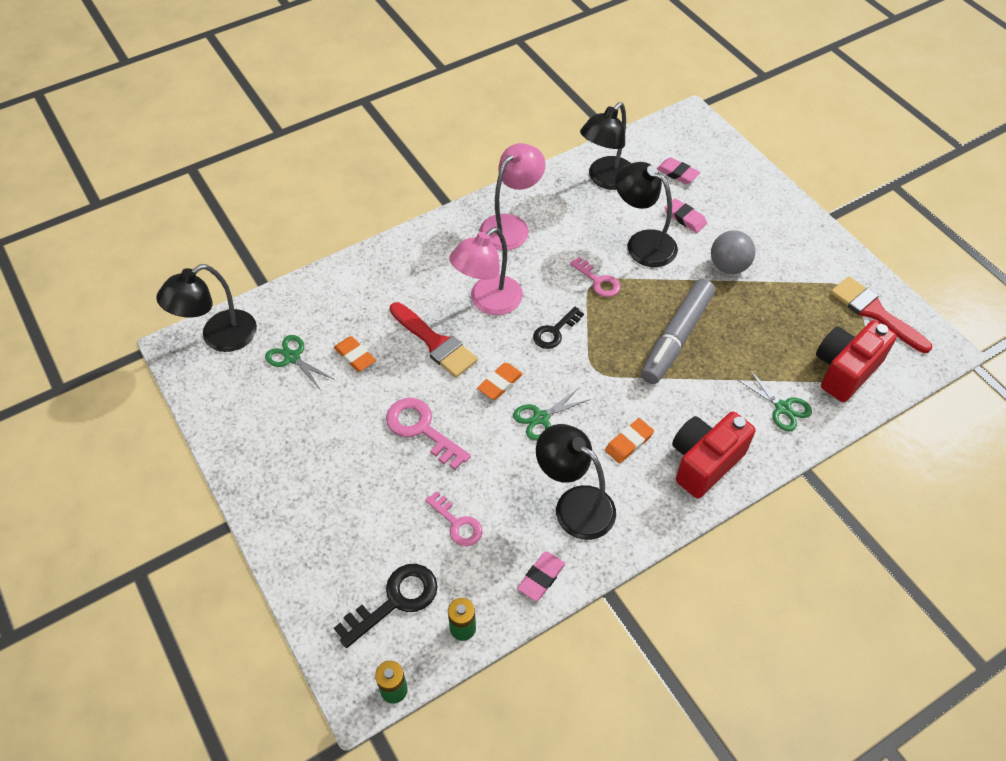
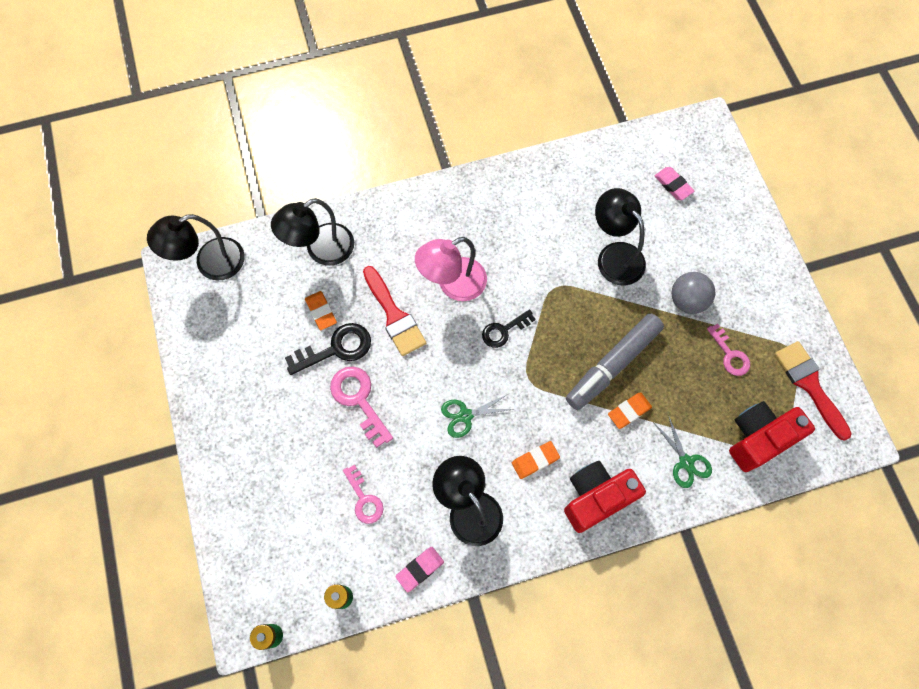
camera: 15 degrees right, 15 degrees up
(292, 357) = (267, 299): green scissors -> none
(395, 600) = (293, 556): black key -> black key (336, 348)
(500, 383) = (439, 371): orange eraser -> orange eraser (629, 411)
(511, 226) = (497, 207): pink lamp -> none
(598, 281) = (560, 287): pink key -> pink key (730, 354)
(605, 179) = (602, 176): black lamp -> black lamp (321, 250)
(685, 218) = (663, 237): pink eraser -> none

